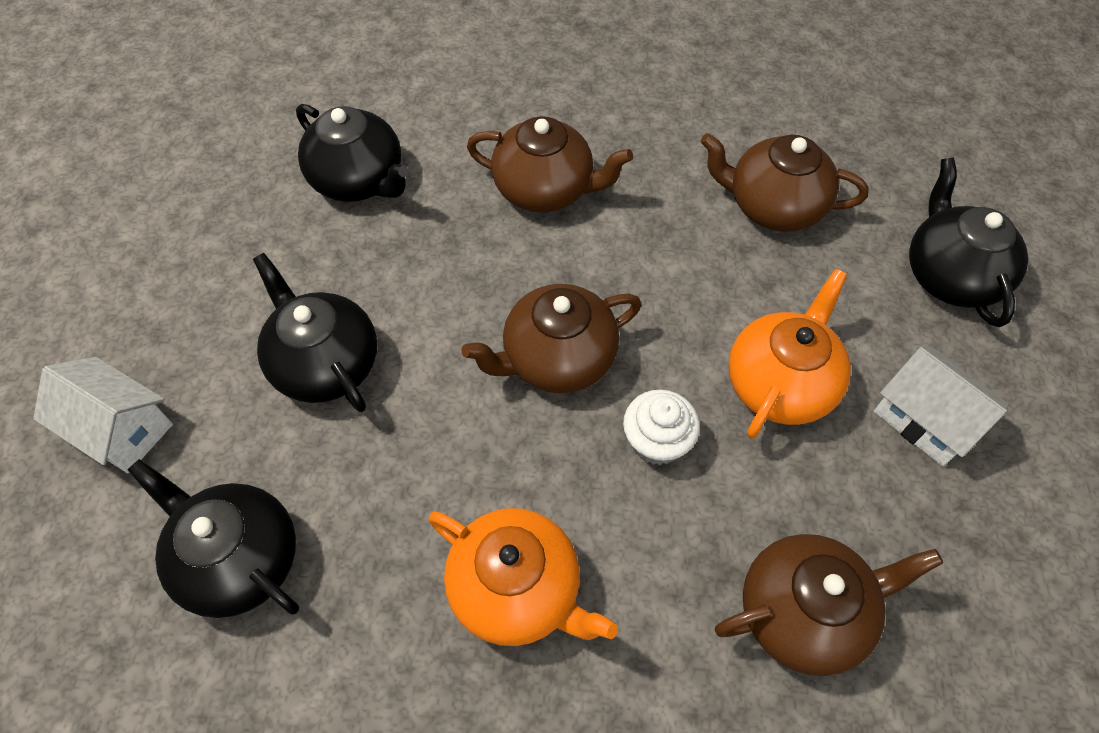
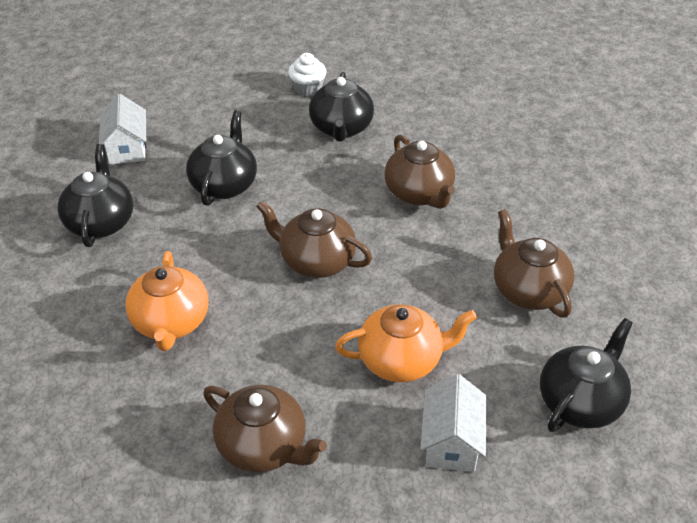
camera: 50 degrees right, 15 degrees down
(656, 441) = (307, 328): white cupcake -> white cupcake (307, 88)

